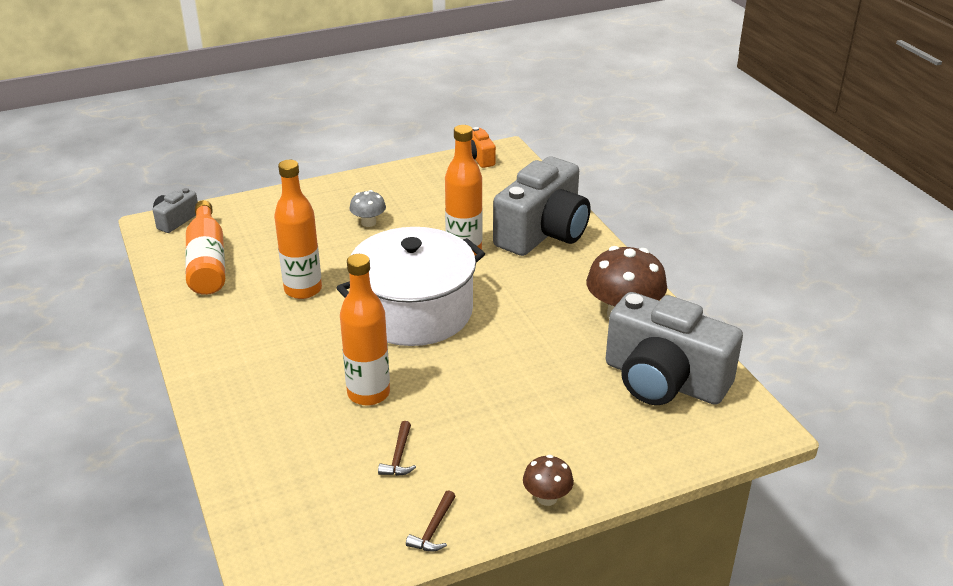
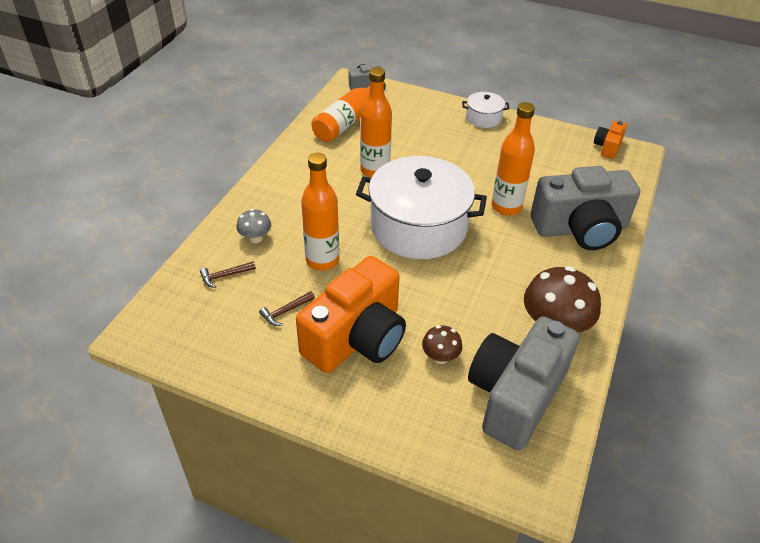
camera: 45 degrees right, 10 degrees up
(340, 189) = (483, 118): none -> white pot
(368, 222) = (471, 150): grey mushroom -> grey mushroom (255, 238)
(433, 529) = (242, 370): brown hammer -> brown hammer (224, 276)
(492, 430) = (357, 338): none -> orange camera
(547, 498) = (327, 408): brown mushroom -> brown mushroom (440, 357)
(664, 380) = (515, 396): grey camera -> grey camera turned 45 degrees clockwise

